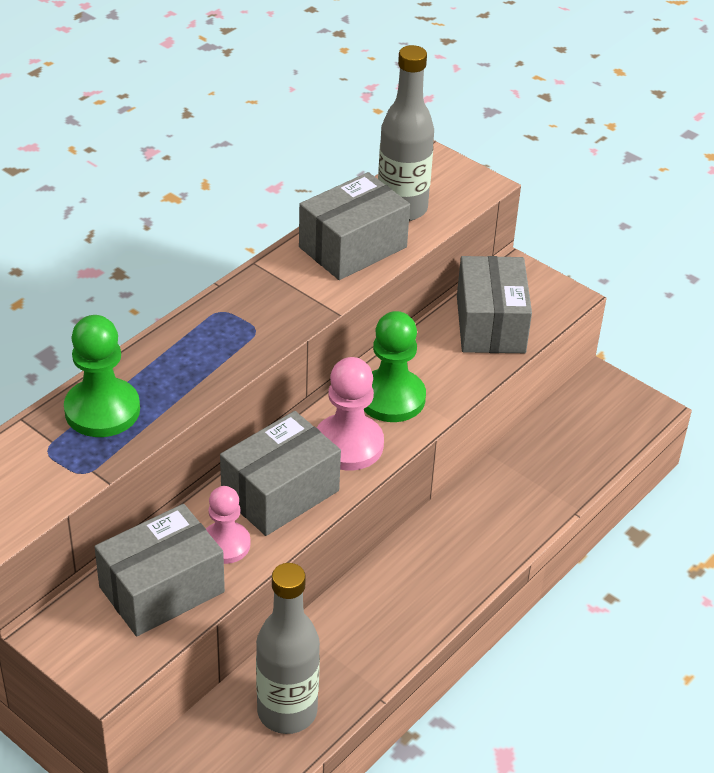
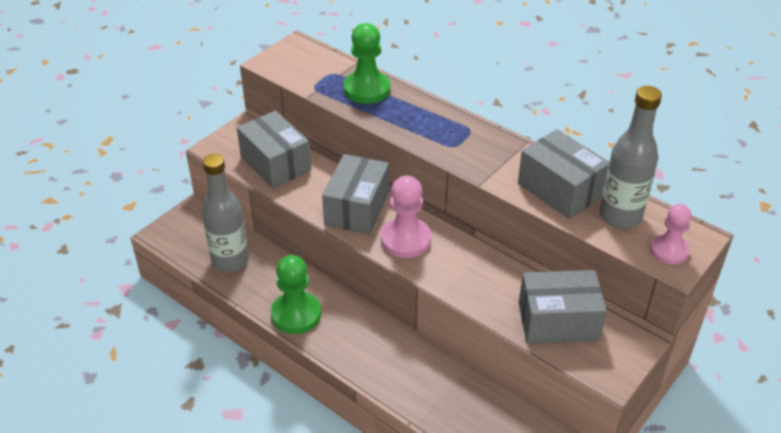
camera: 90 degrees right, 0 degrees up
(225, 544) = (311, 187): pink pawn -> pink pawn (669, 250)
(280, 493) = (357, 208): grey box -> grey box turned 60 degrees clockwise
(391, 398) = (458, 261): green pawn -> green pawn (296, 314)

